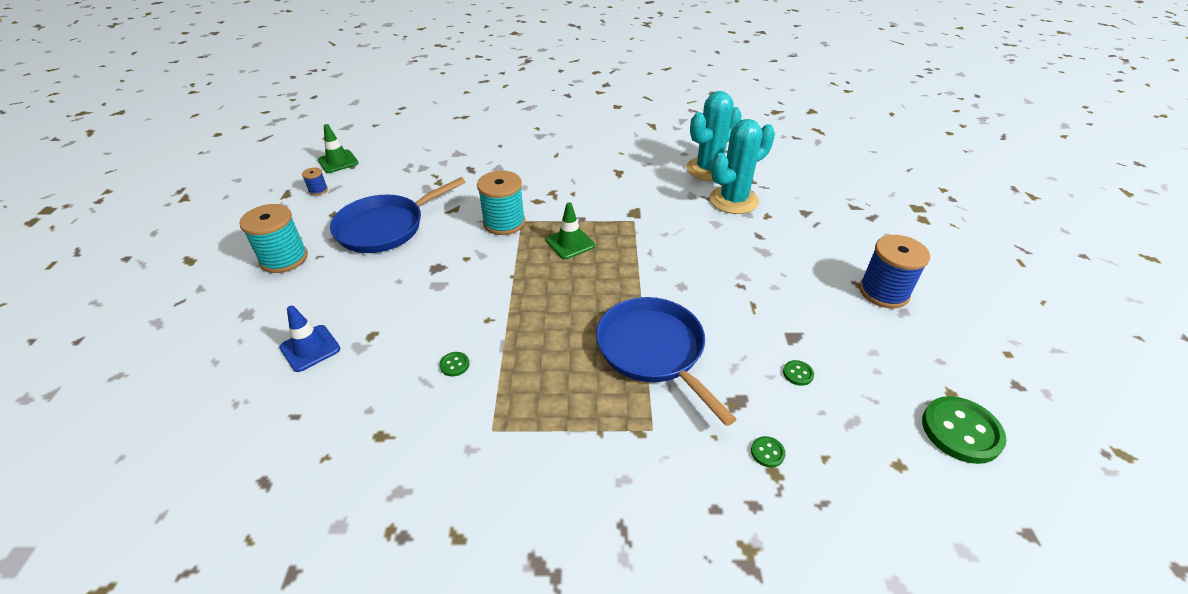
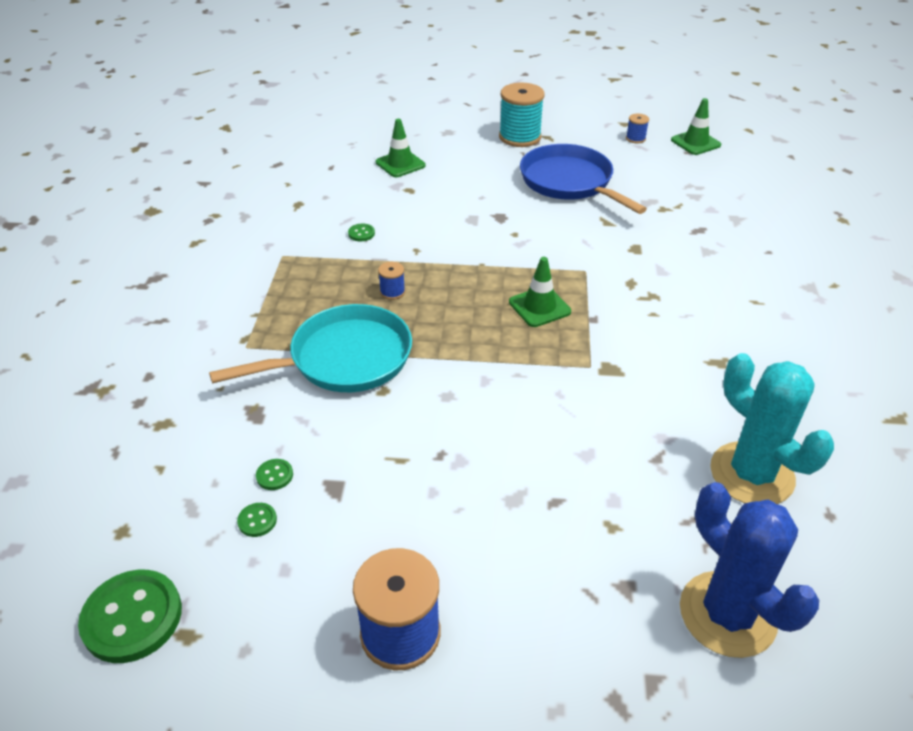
camera: 95 degrees right, 0 degrees up
(310, 348) = (400, 164): blue traffic cone -> green traffic cone
(504, 222) = (581, 257): turquoise spool -> none
(555, 329) = (392, 292): none -> blue spool
(654, 351) = (344, 359): blue pan -> turquoise pan
(733, 200) = (654, 489): turquoise cactus -> none
(767, 452) = (186, 423): green button -> green button (257, 521)
(803, 184) = (727, 614): none -> blue cactus

